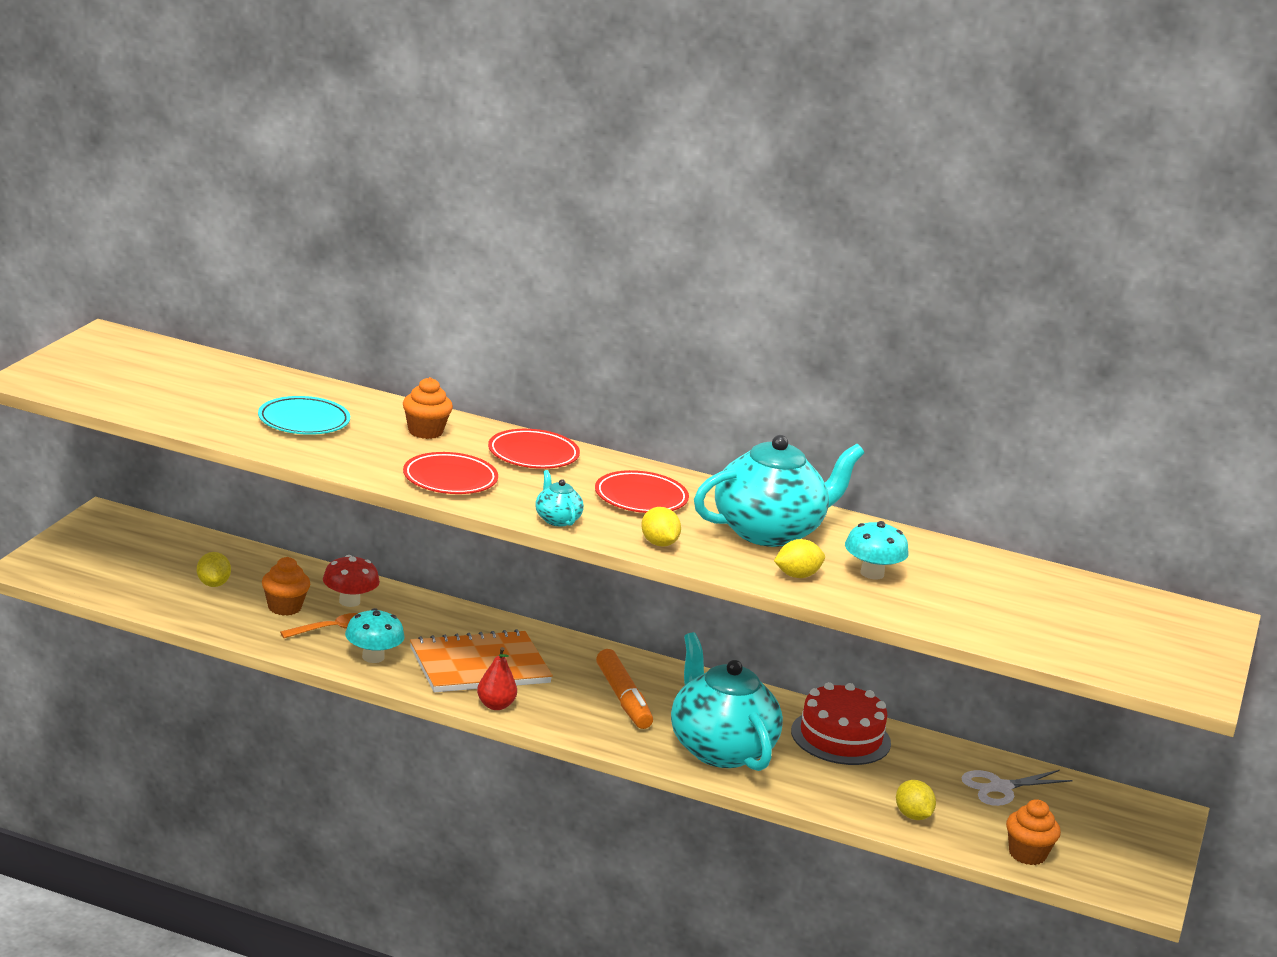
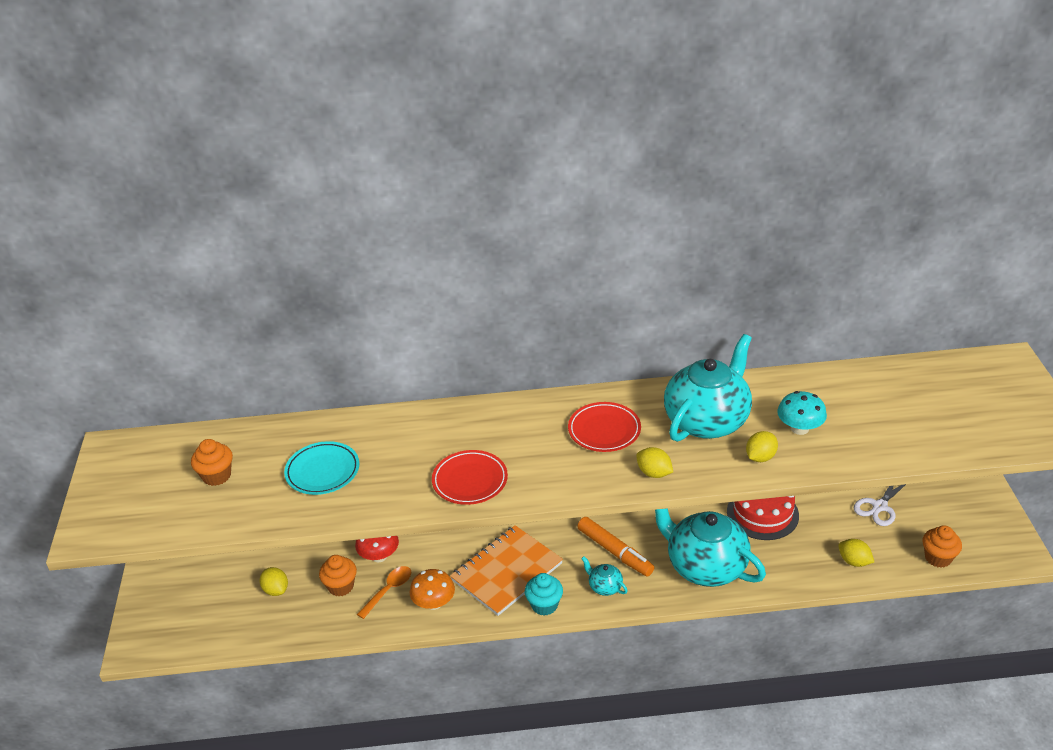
camera: 20 degrees left, 15 degrees up
(373, 657) = (434, 603): turquoise mushroom -> orange mushroom
(425, 432) = (413, 437): orange cupcake -> orange cupcake (217, 476)
(495, 705) = (544, 605): red pear -> turquoise cupcake
(533, 455) = (501, 422): red plate -> none
(557, 519) = (572, 485): turquoise teapot -> turquoise teapot (604, 586)

